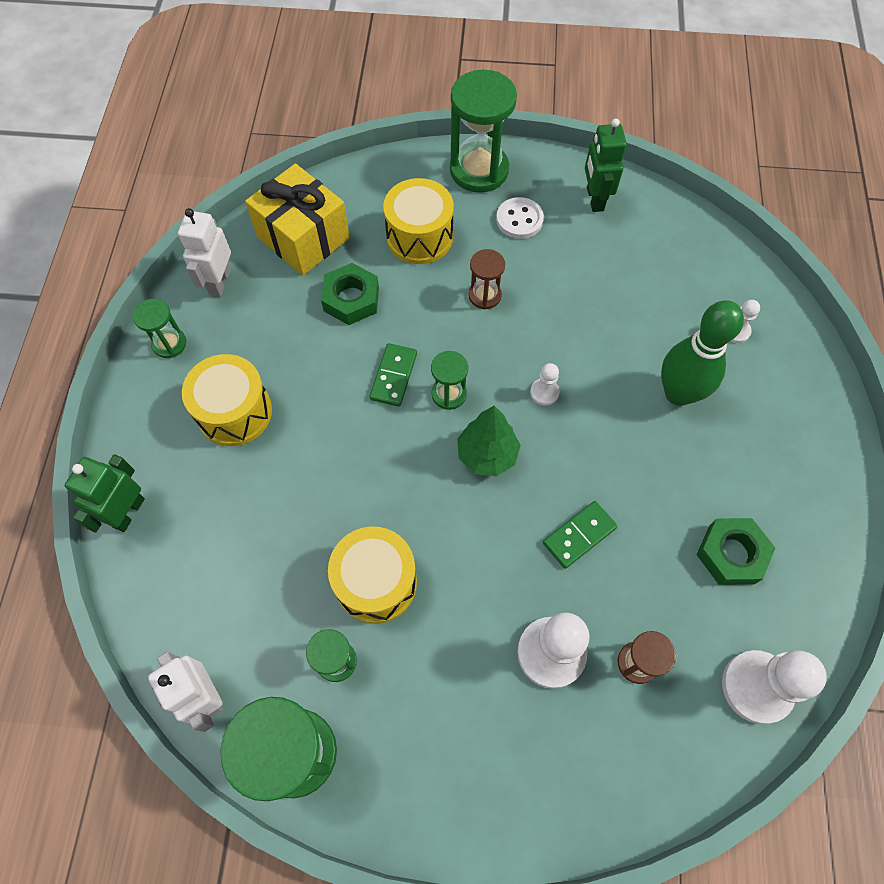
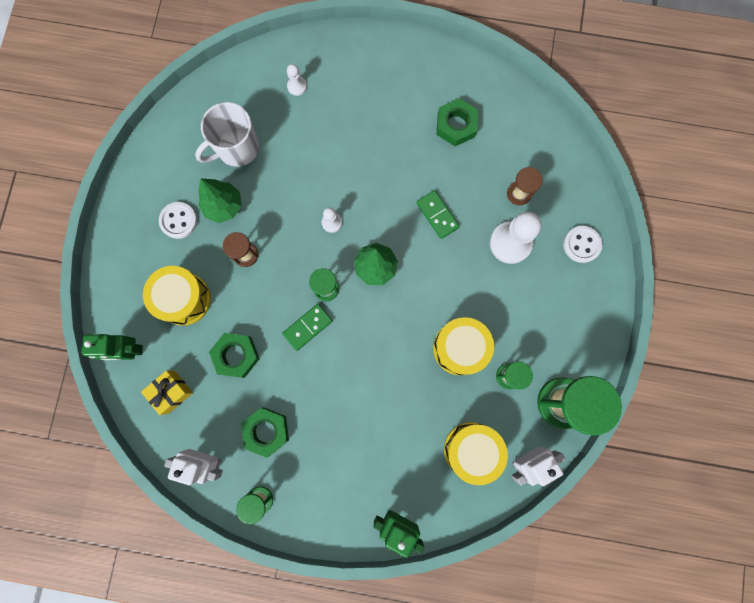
camera: 85 degrees left, 15 degrees up
(234, 412) = (325, 446): yellow drum -> yellow drum (471, 450)
(255, 342) = (266, 431): none -> green nut
(303, 237) = (172, 392): yellow gift -> yellow gift, size x0.56
(394, 376) = (307, 327): green domino -> green domino turned 60 degrees counterclockwise
(479, 170) = (124, 246): green hourglass -> none
(546, 265) = (224, 206): none -> green tree
(566, 779) = (581, 244): none -> white button
(594, 199) = (167, 162): green robot -> green robot (129, 350)
(629, 270) = (237, 148): none -> white mug
(678, 393) = (341, 134): green bowling pin -> none
(756, 687) = (536, 129): white pawn -> none

